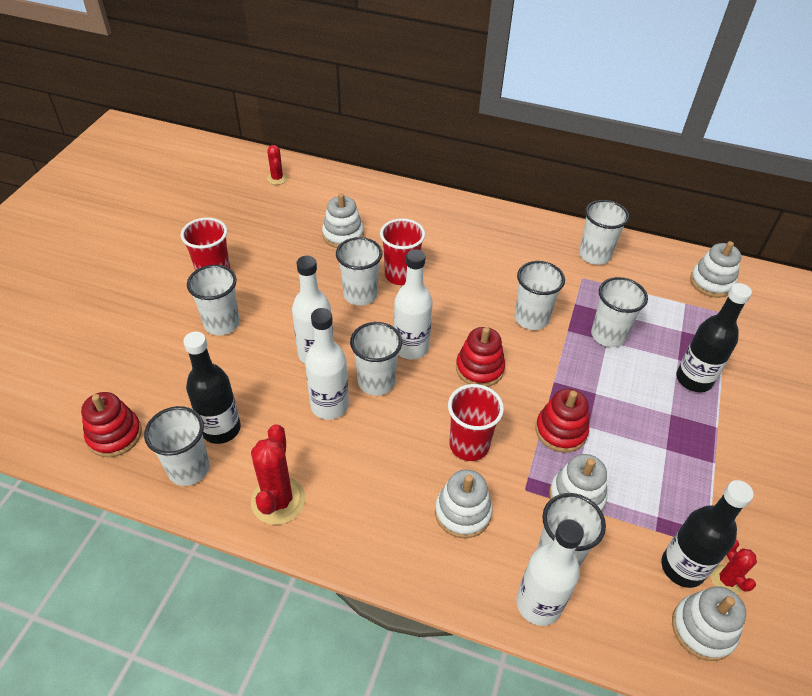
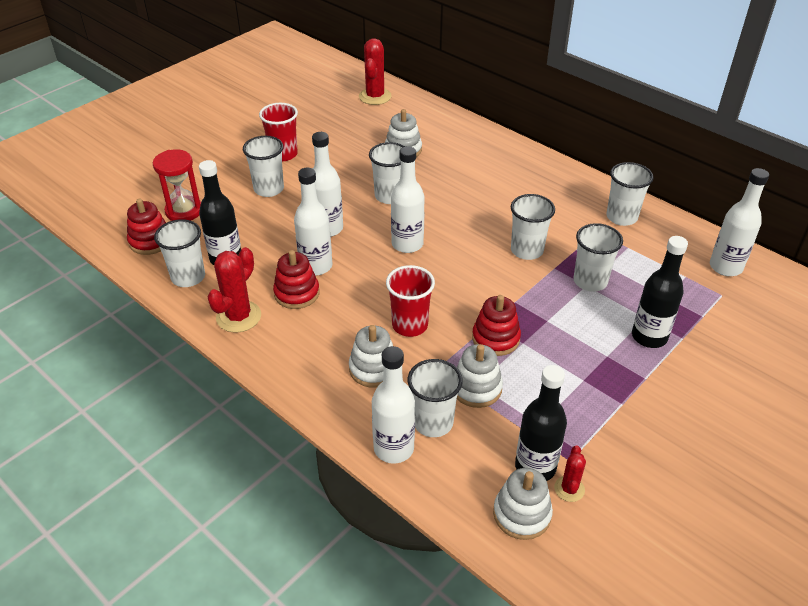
camera: 25 degrees right, 5 degrees down
(135, 381) = (184, 211): none -> red hourglass
(277, 178) = (375, 96): red cactus -> red cactus, size x1.78
(376, 382) = (363, 260): white cup -> none
(401, 275) = (433, 190): red cup -> none
(479, 368) = (455, 274): red stacking toy -> red stacking toy (297, 293)
(711, 282) = (725, 267): white stacking toy -> white bottle

